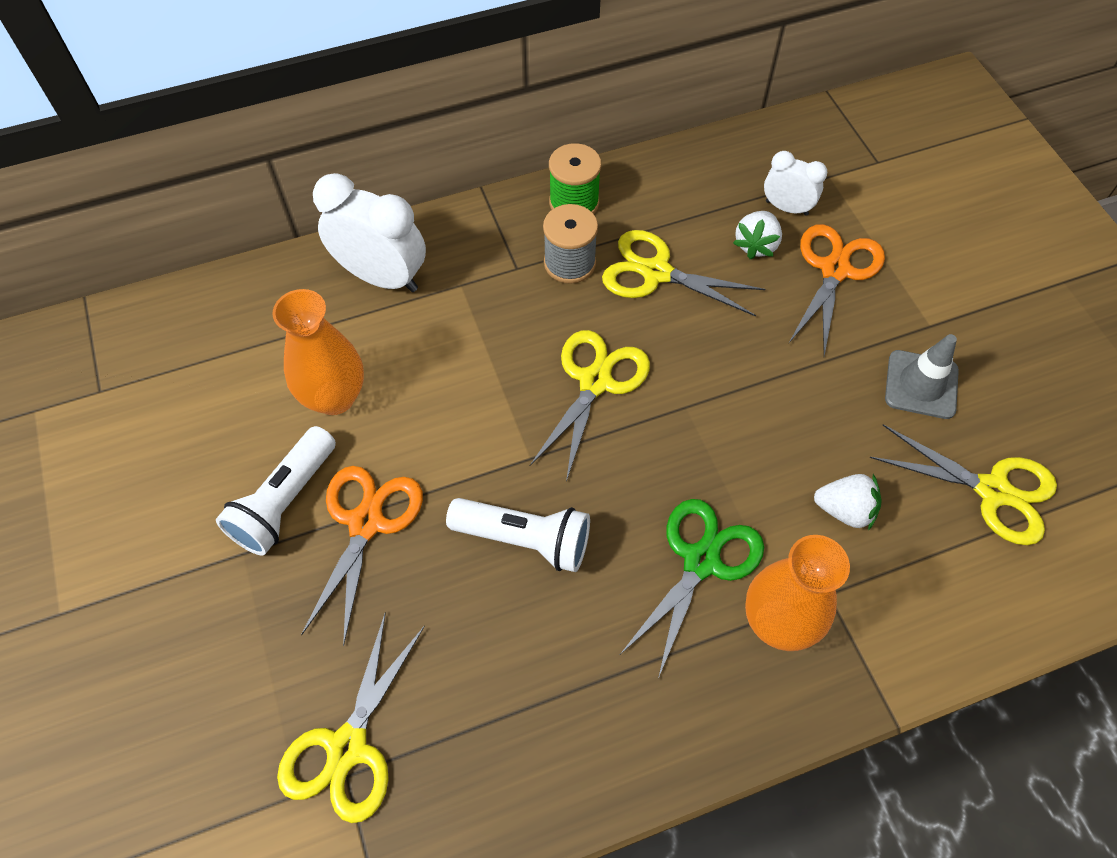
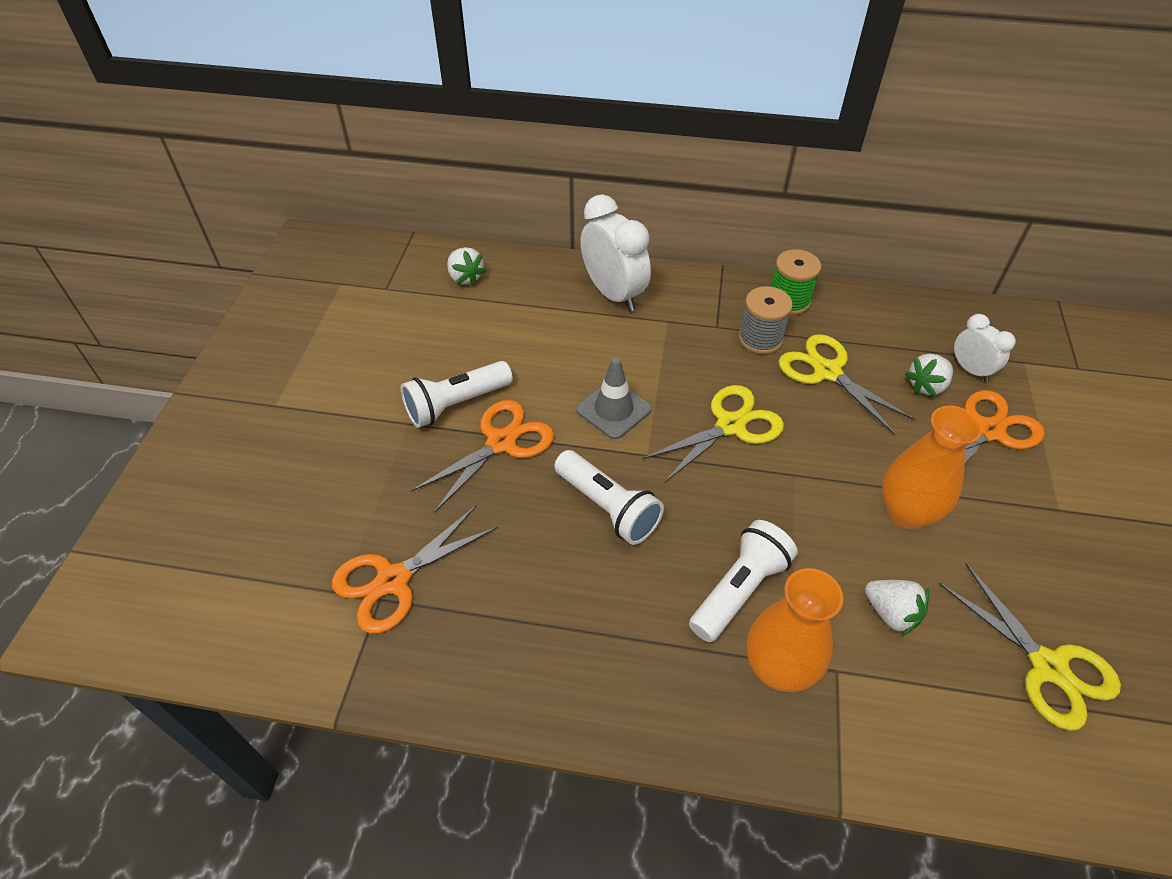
camera: 30 degrees right, 10 degrees down
(192, 332) = (465, 277): none -> white strawberry
(334, 397) = (532, 355): orange vase -> orange vase (906, 512)
(347, 747) = (393, 580): yellow scissors -> orange scissors
(701, 561) = (739, 590): green scissors -> white flashlight
(921, 384) = (1023, 551): grey traffic cone -> grey traffic cone (613, 409)

